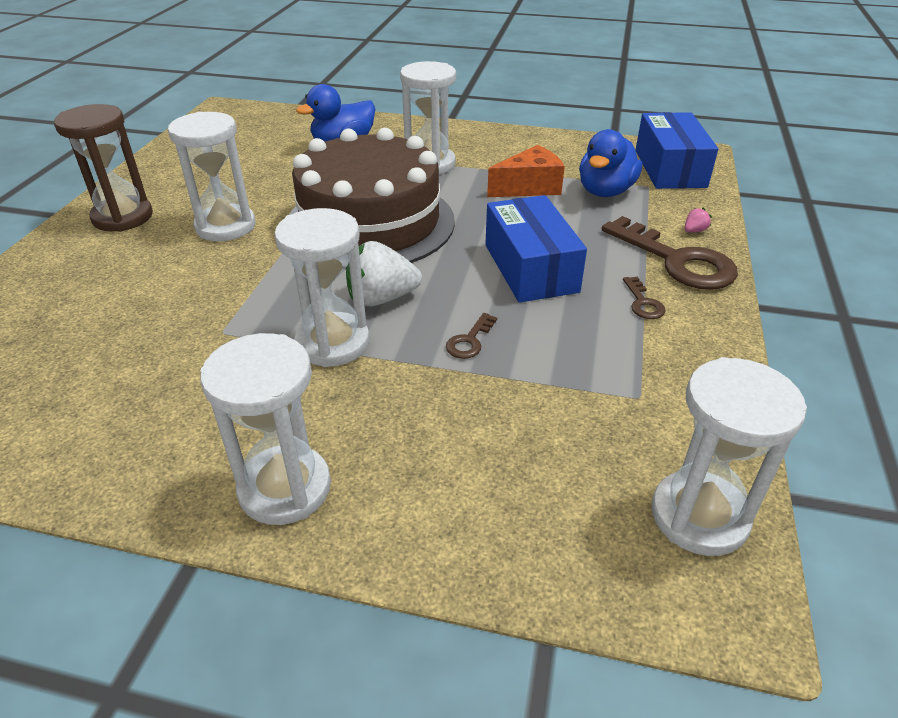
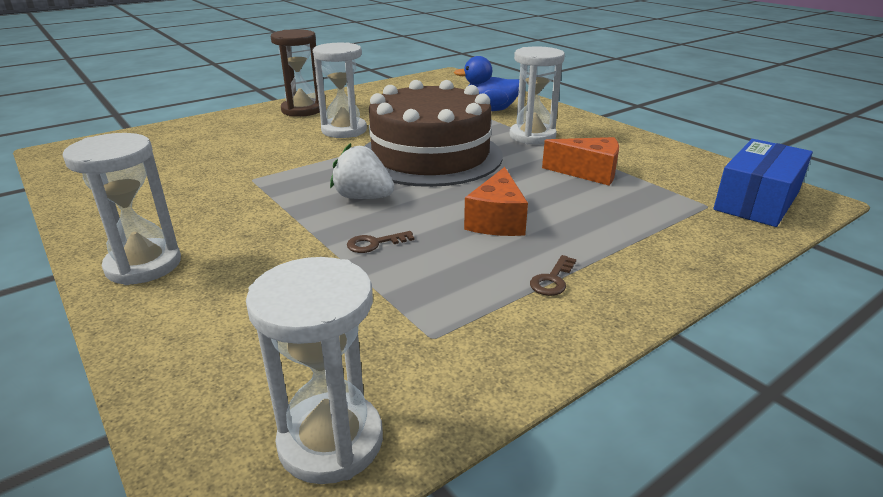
camera: 40 degrees right, 10 degrees down
(332, 343) = (294, 208): white hourglass -> none
(530, 268) = (497, 220): blue box -> orange cheese
(605, 191) = (656, 196): blue duck -> none
(677, 261) = (640, 265): brown key -> none
(694, 231) = (700, 252): pink strawberry -> none

